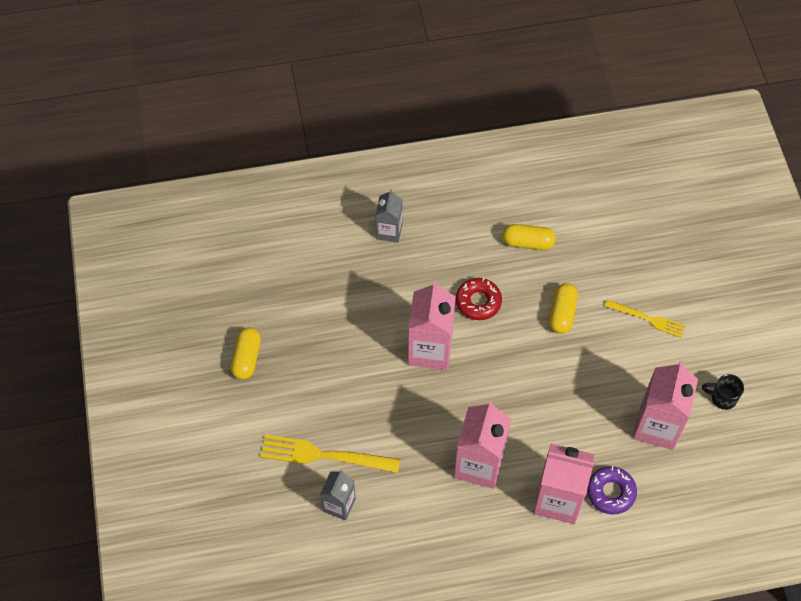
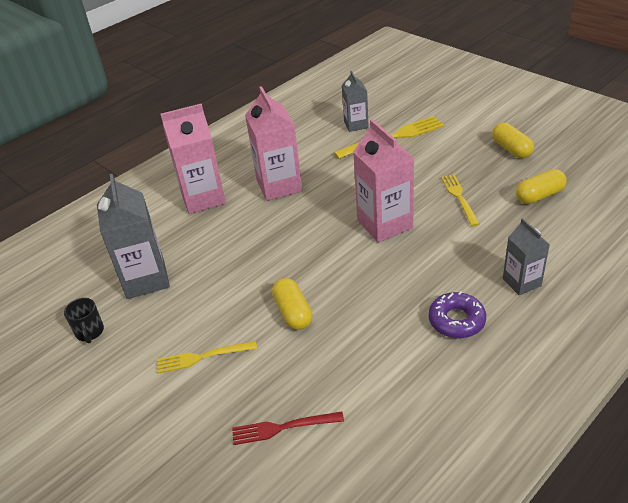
camera: 150 degrees right, 20 degrees down
(347, 335) = (459, 197): none -> yellow fork
(478, 302) = (379, 277): red donut -> none
(528, 242) = (381, 354): yellow capsule -> yellow capsule (539, 195)
(610, 492) = (163, 221): purple donut -> purple donut (456, 320)
(624, 235) = (283, 428): none -> red fork
(657, 426) = (145, 279): pink carton -> grey carton
(722, 398) = (90, 332): black mug -> black mug turned 90 degrees clockwise

